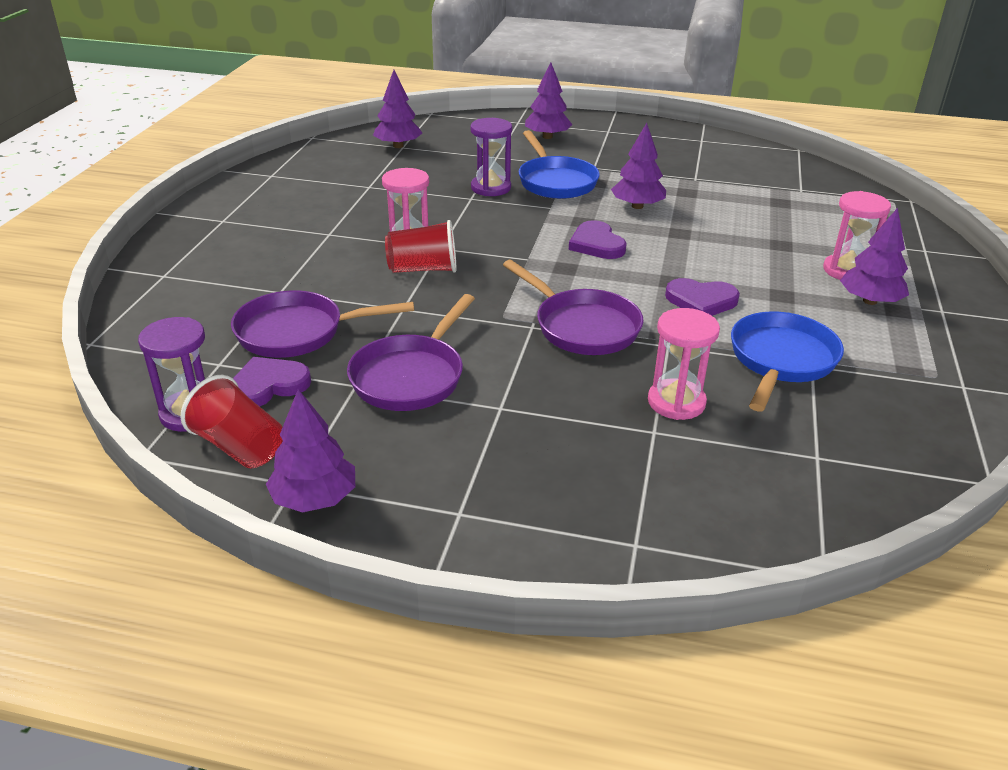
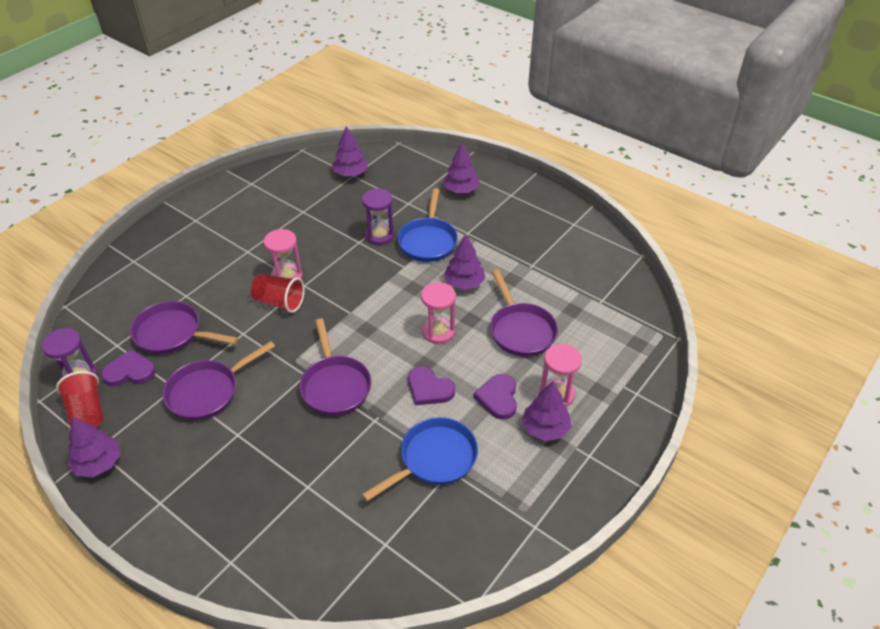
camera: 25 degrees right, 10 degrees up
(596, 244) = (405, 313): purple heart -> purple heart (498, 398)
(676, 402) = (339, 469): pink hourglass -> pink hourglass (438, 331)
(745, 229) = (520, 330): none -> purple pan

